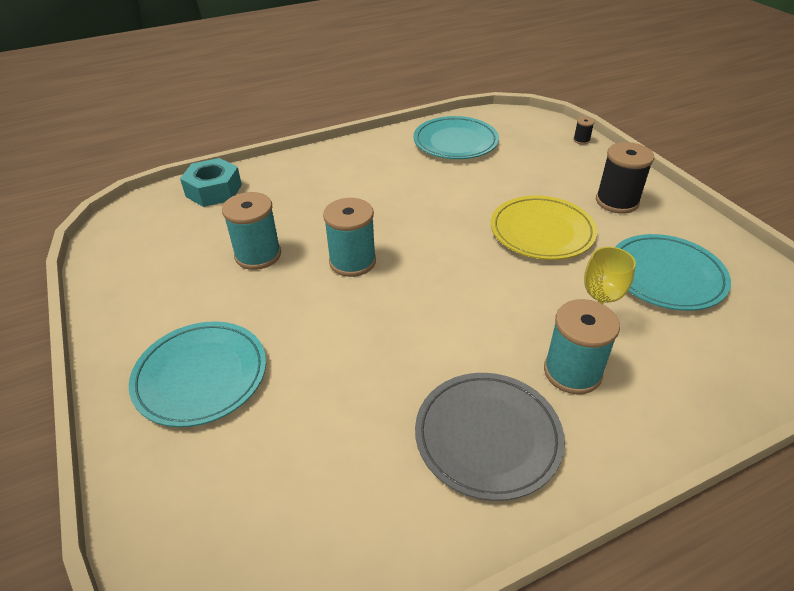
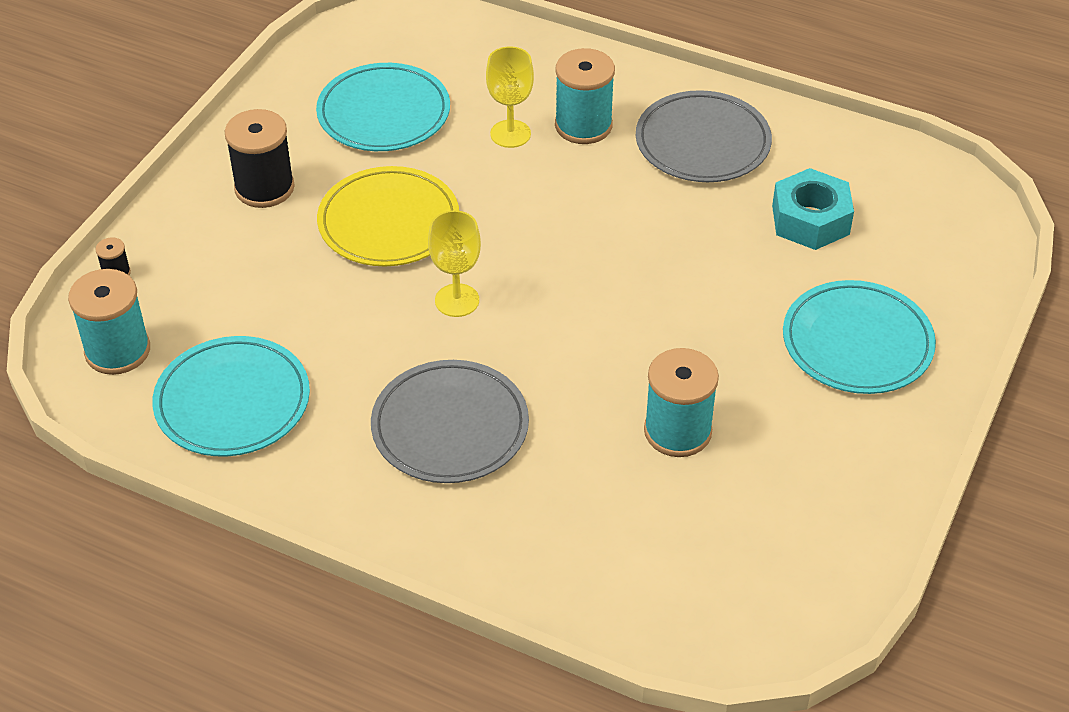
camera: 130 degrees left, 5 degrees up
(214, 190) = (615, 590): turquoise nut -> turquoise nut (810, 220)
(352, 262) = (600, 342): turquoise spool -> turquoise spool (117, 351)
(363, 188) = (450, 427): none -> grey plate
(447, 227) = (457, 300): none -> yellow goblet

